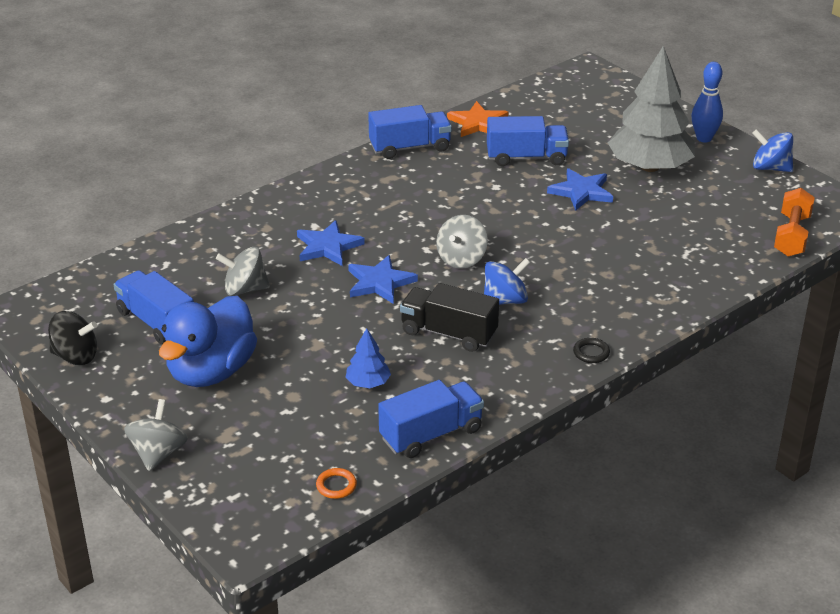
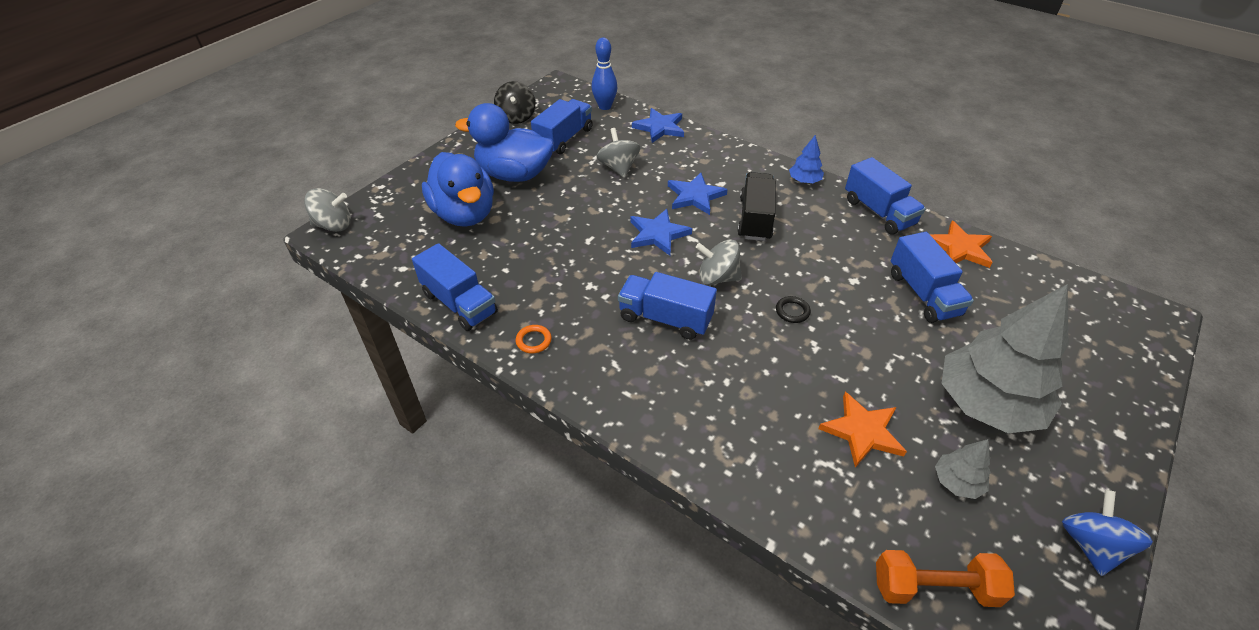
camera: 75 degrees right, 10 degrees up
(158, 453) = (421, 173): grey spinning top -> grey spinning top (334, 225)
(272, 419) = (464, 214): none -> blue duck
(336, 486) = (391, 262): orange ring -> orange ring (533, 341)
(368, 383) = (519, 254): blue tree -> blue tree (804, 181)
(448, 333) = (601, 289): black truck -> black truck (755, 219)
(505, 300) = (665, 318): blue spinning top -> blue truck
(581, 192) = (889, 348): blue star -> blue star (660, 128)
(591, 353) = (603, 397): black ring -> black ring (792, 311)
(661, 228) = (862, 431): none -> orange star
(704, 138) = (1101, 454): blue bowling pin -> blue bowling pin (605, 106)
(714, 201) = (957, 482): none -> grey tree

